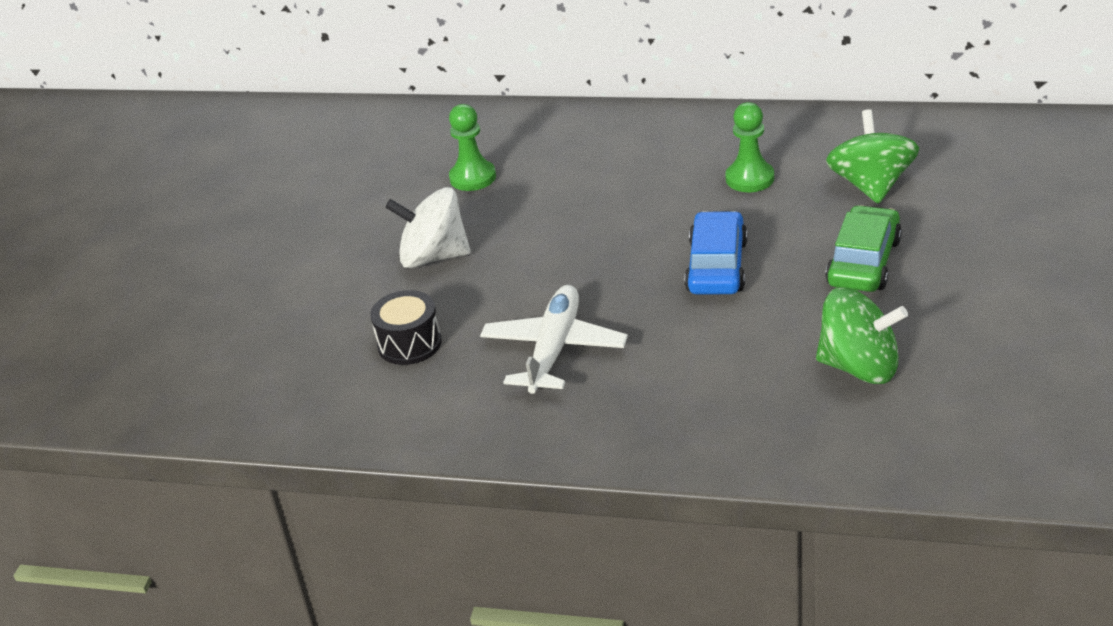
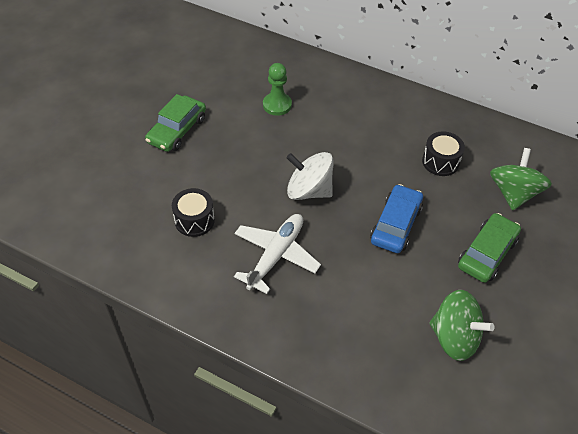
camera: 10 degrees right, 15 degrees up
(330, 247) = (177, 130): none -> green car
(434, 257) = (232, 158): white spinning top -> white spinning top (309, 190)
(750, 178) = (440, 162): green pawn -> black drum

